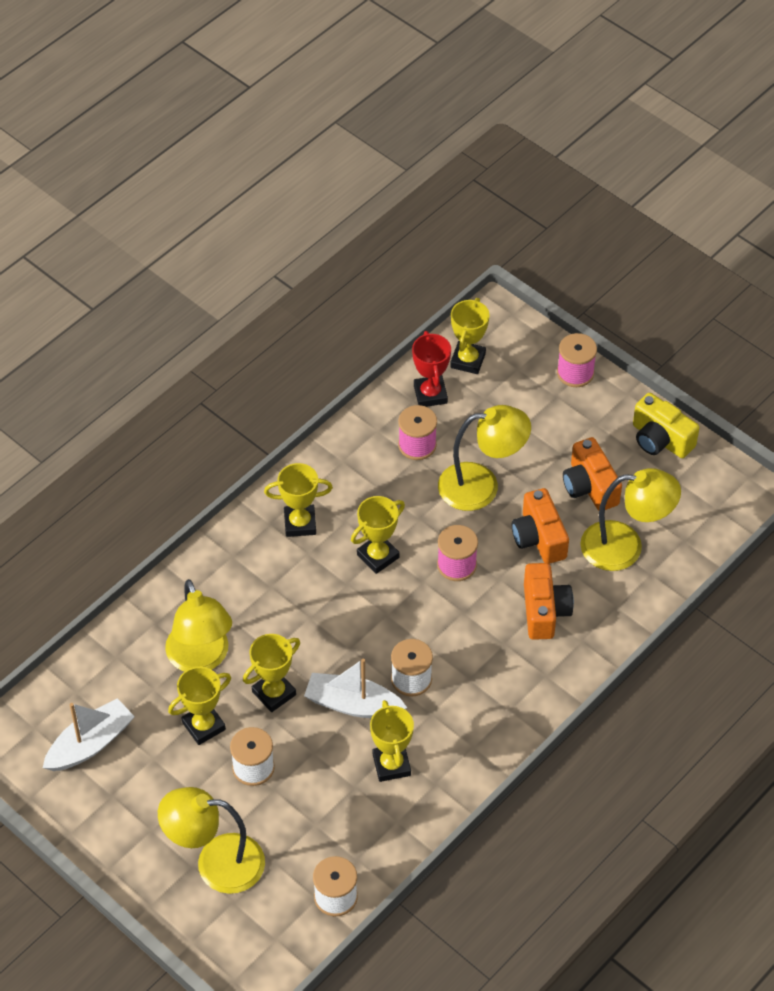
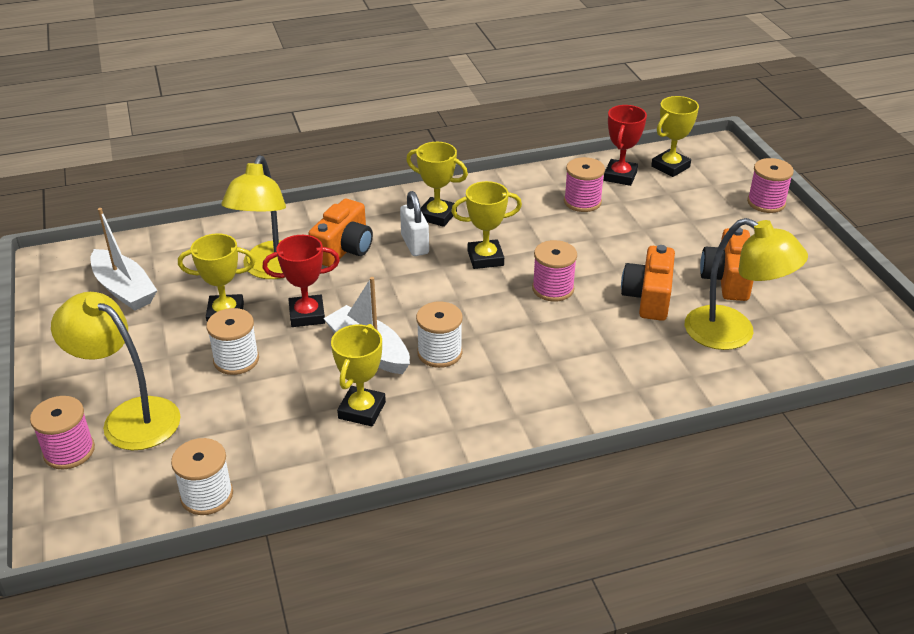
camera: 30 degrees right, 15 degrees down
(90, 744) = (124, 289): white boat -> white boat turned 60 degrees clockwise
(197, 916) = (69, 451): none -> pink spool
(274, 693) = (307, 315): yellow trophy -> red trophy
(305, 569) = (415, 244): none -> white padlock
(481, 486) = (620, 245): yellow lamp -> none
(544, 611) = (613, 352): orange camera -> orange camera (344, 249)
(660, 439) = (823, 270): yellow camera -> none

